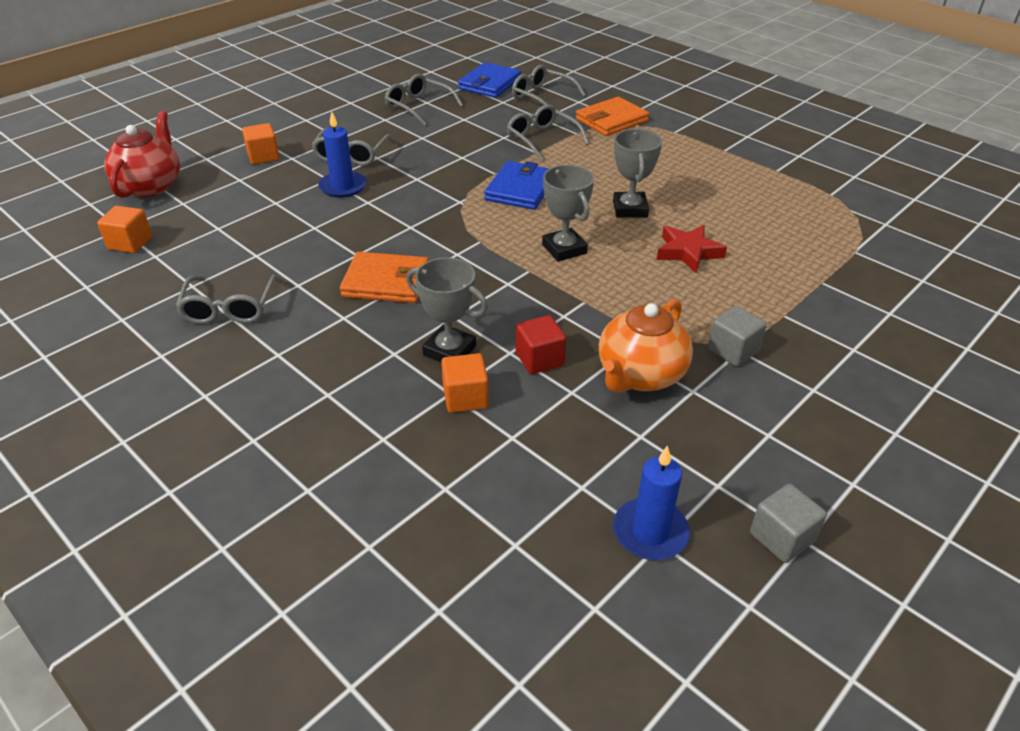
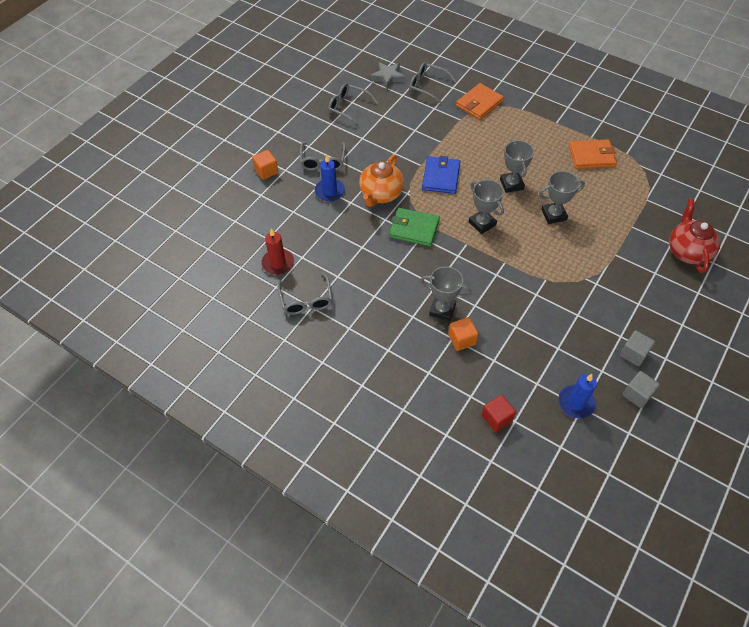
camera: 10 degrees left, 15 degrees up
(130, 243) = (220, 259): orange cube -> none
(151, 186) = (206, 209): red teapot -> red teapot (687, 251)
(214, 258) = (278, 263): none -> red candle
(386, 282) = (388, 265): orange wallet -> orange wallet (591, 156)
(450, 243) = (414, 229): none -> green wallet
(489, 84) = (388, 77): blue wallet -> grey star
(539, 359) = (492, 307): red cube -> red cube (496, 418)
(542, 139) = (440, 129): grey glasses -> none
(640, 375) = (548, 309): orange teapot -> orange teapot (381, 194)
(688, 252) = (553, 215): red star -> grey trophy
(733, 350) = (593, 284): grey cube -> grey cube (633, 354)

